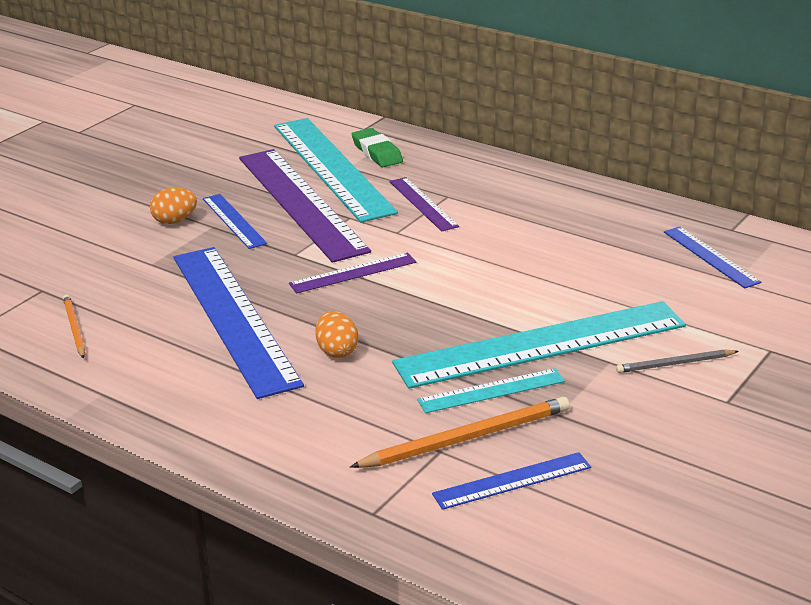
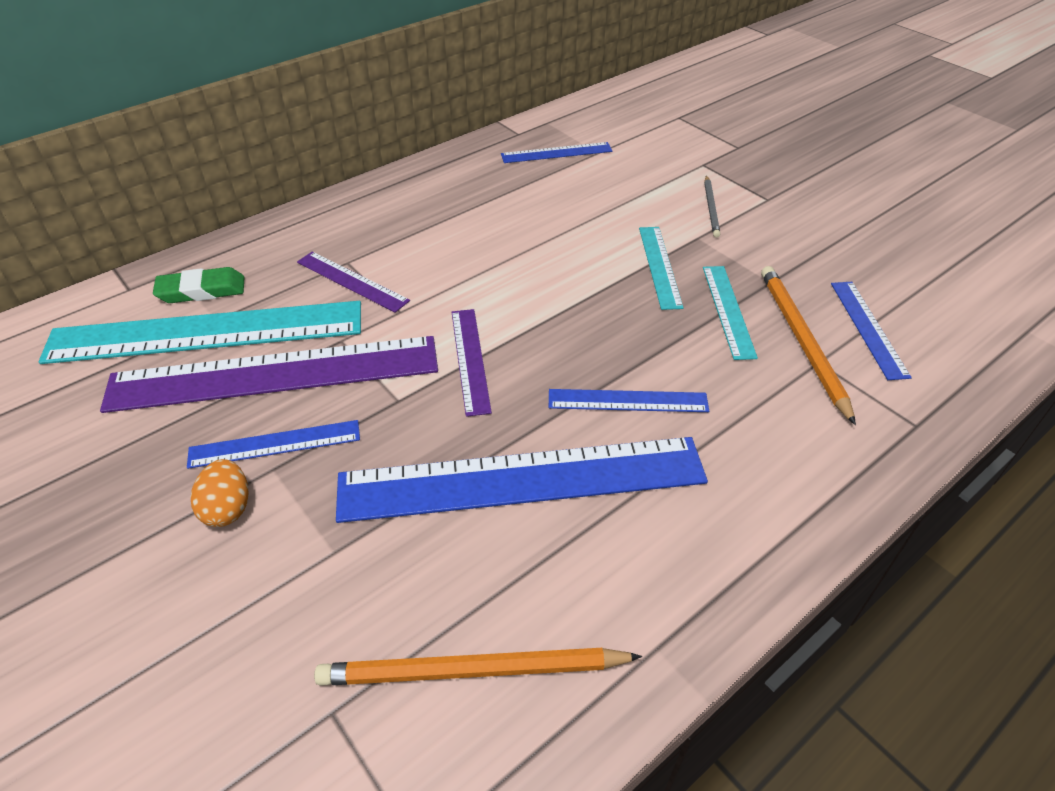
camera: 75 degrees left, 15 degrees up
(74, 328) = (472, 670): orange pencil -> orange pencil, size x1.74
(337, 351) = (627, 400): orange egg -> blue ruler
(423, 204) = (351, 281): purple ruler -> purple ruler turned 45 degrees clockwise
(540, 344) = (659, 266): turquoise ruler -> turquoise ruler, size x0.48

